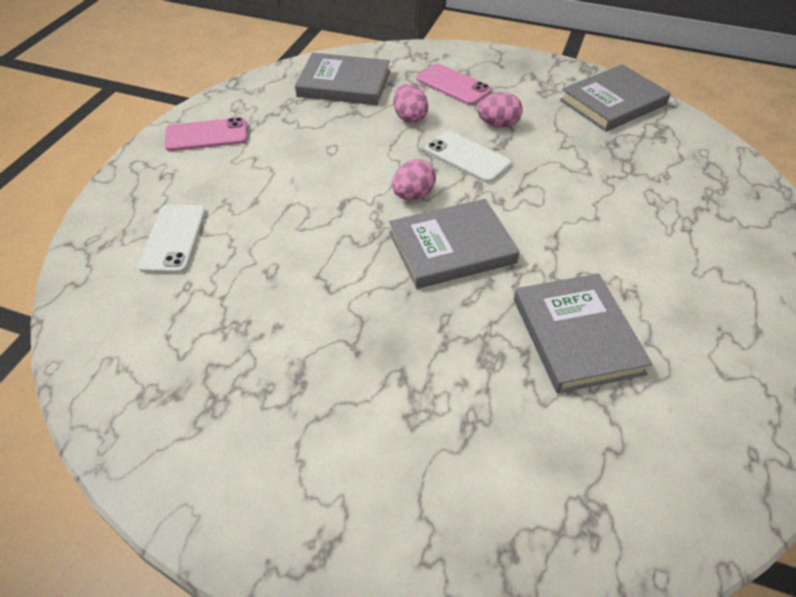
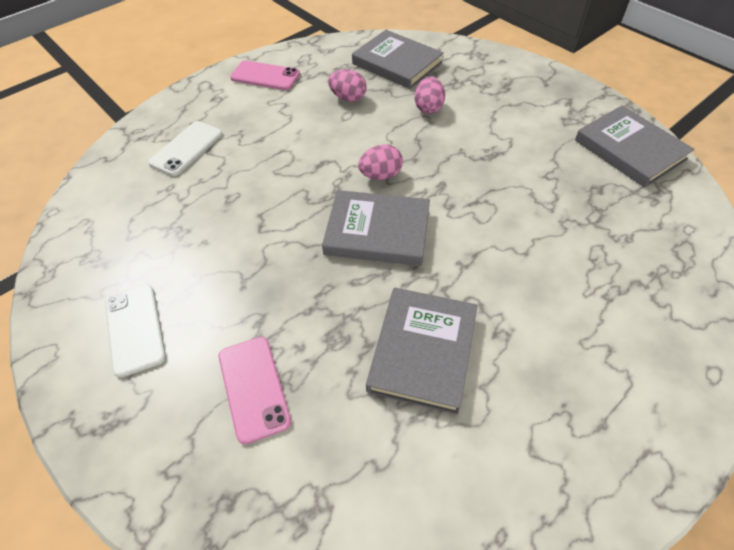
camera: 30 degrees right, 5 degrees up
(453, 85) = (488, 89): pink phone -> pink phone (254, 388)
(467, 157) = (450, 157): white phone -> white phone (135, 329)
(498, 124) = (501, 137): pink egg -> pink egg (348, 98)
(613, 102) = (629, 150): grey book -> grey book turned 60 degrees clockwise

